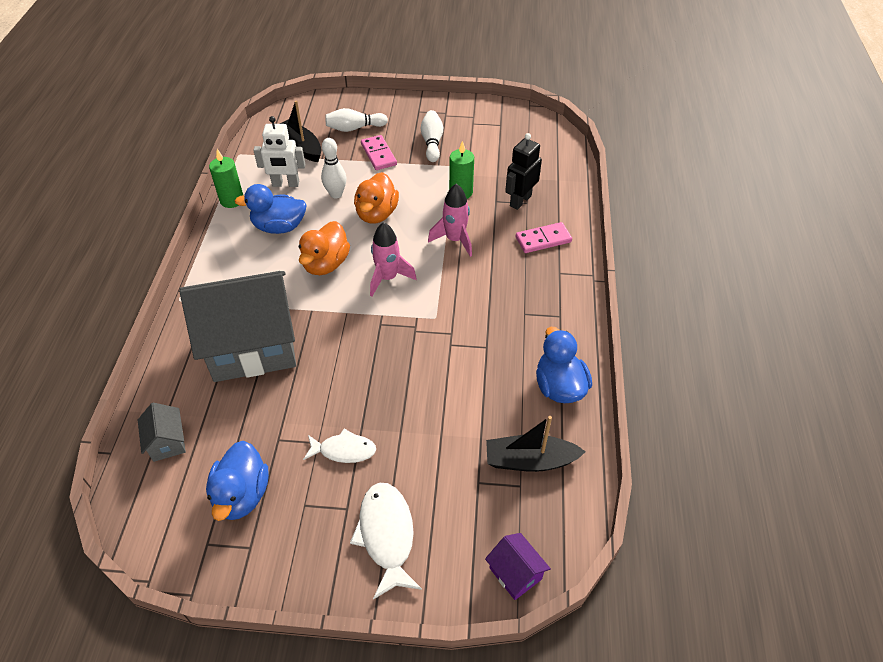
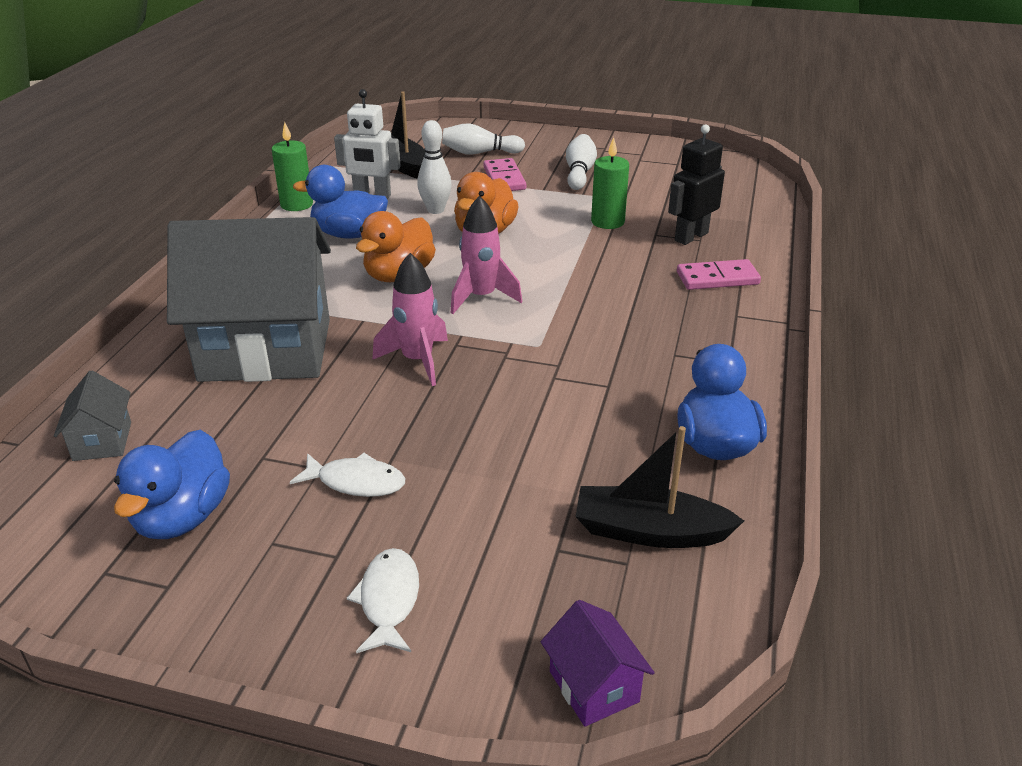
camera: 10 degrees right, 15 degrees down
(386, 535) = (389, 600): white fish -> white fish, size x0.66
(454, 240) = (587, 267): pink rocket -> pink rocket (417, 361)

